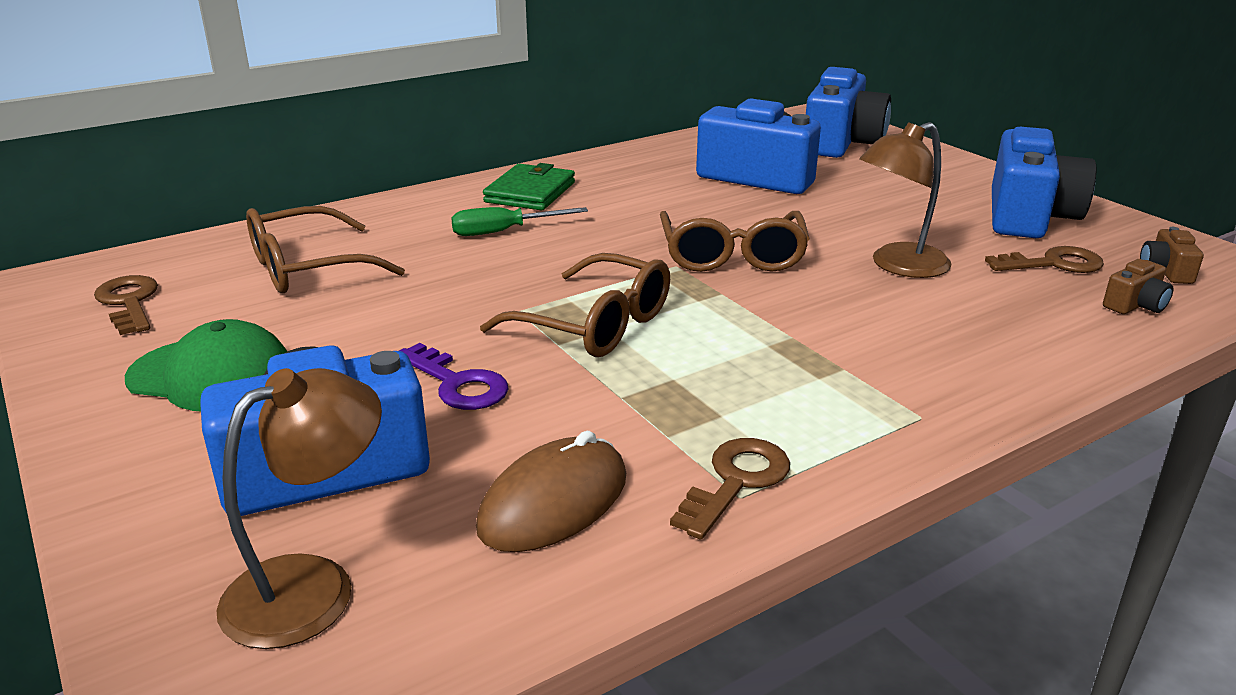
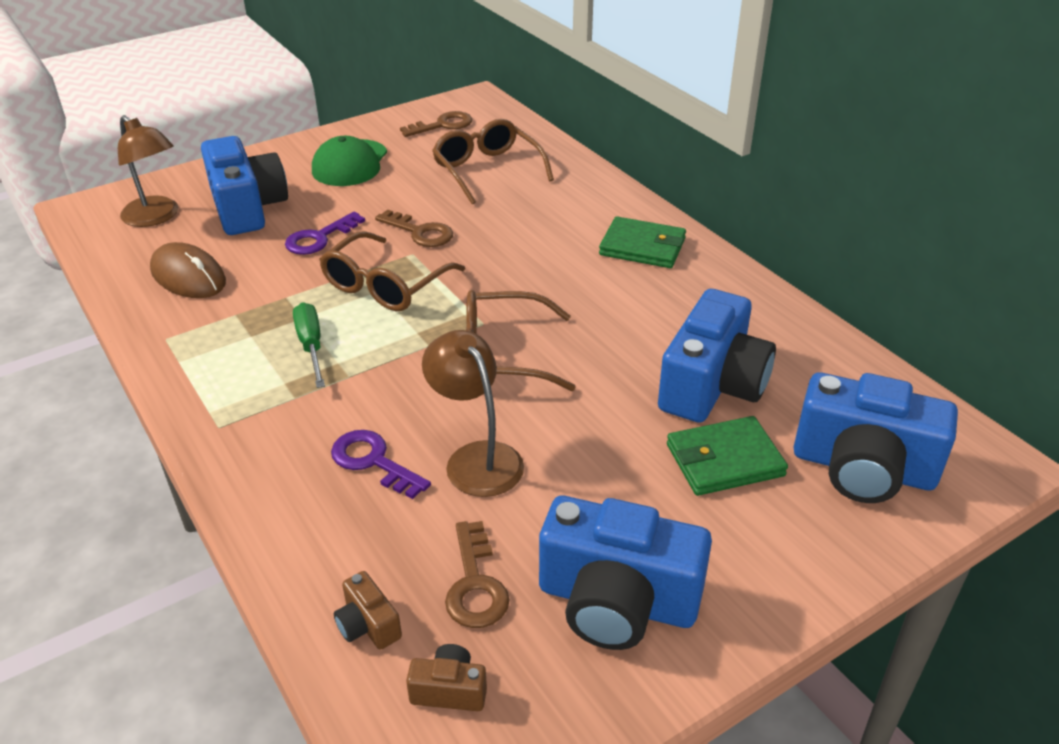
camera: 90 degrees right, 10 degrees up
(503, 231) = (553, 239): green screwdriver -> green screwdriver (311, 346)
(736, 481) = (179, 338): brown key -> brown key (420, 232)
(852, 178) = (724, 460): none -> green wallet
(930, 314) = (373, 461): none -> purple key

